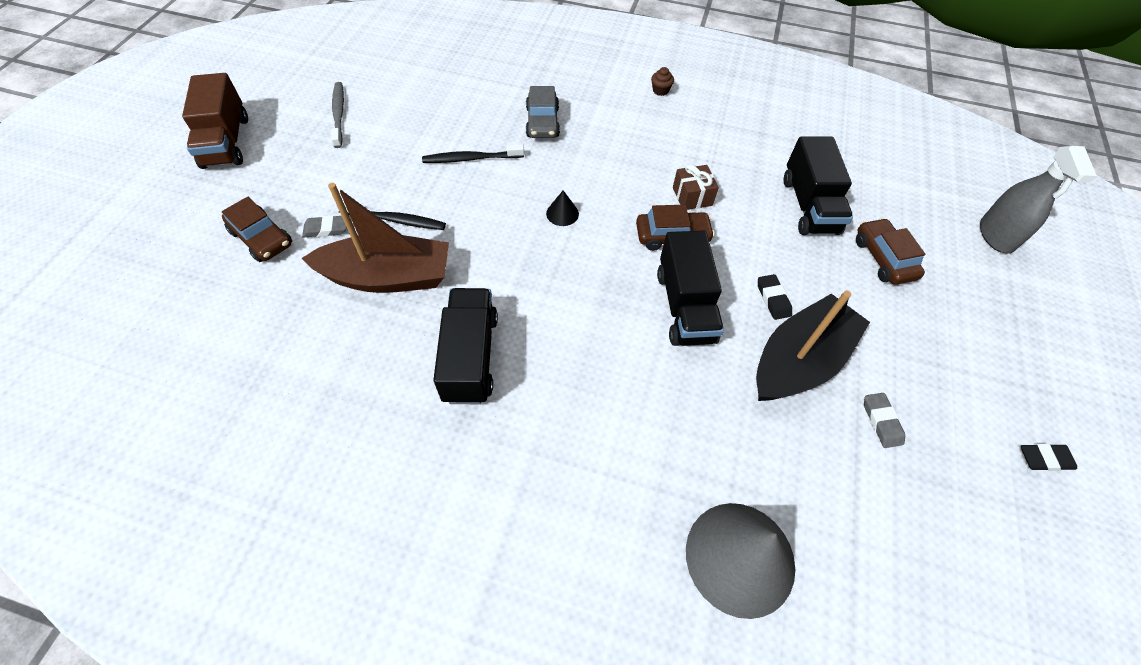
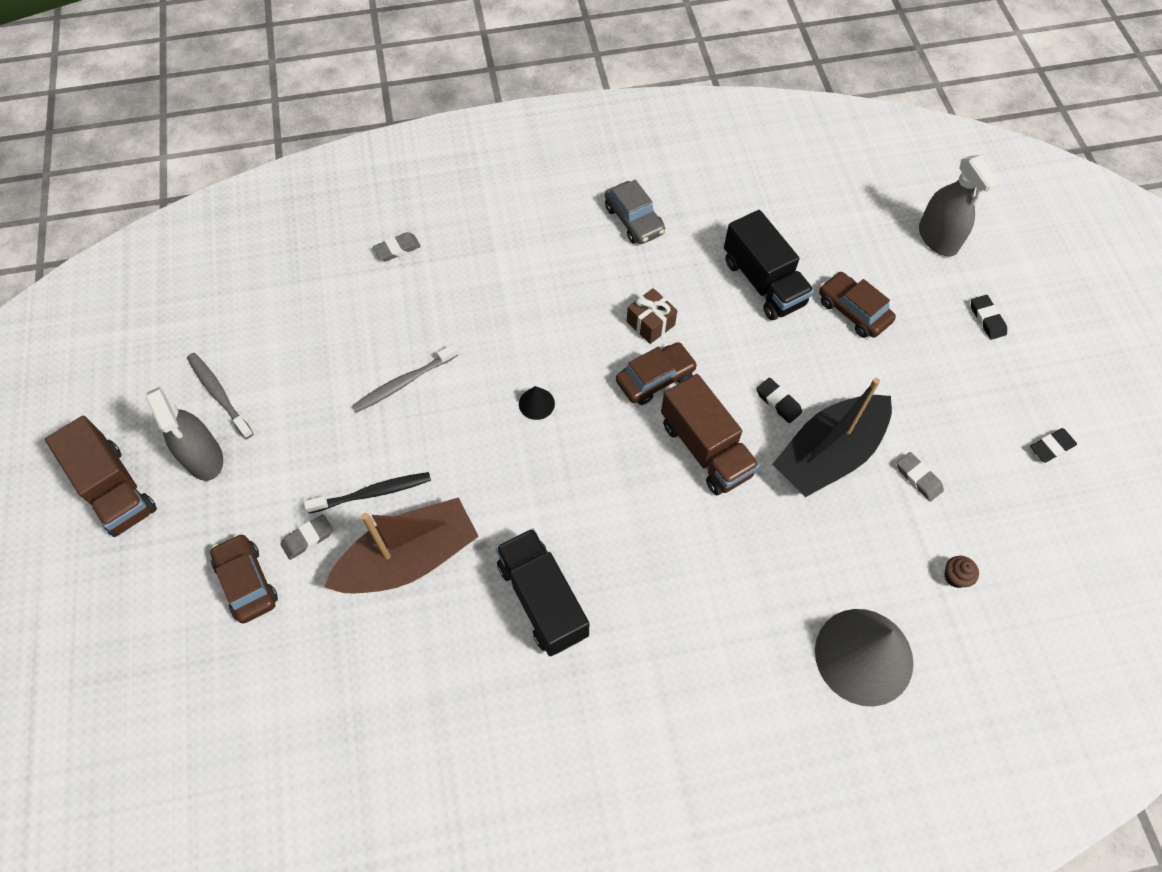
camera: 25 degrees left, 5 degrees up
(262, 238) = (247, 582): brown car -> brown car turned 135 degrees counterclockwise
(298, 147) = (203, 457): none -> grey spray bottle
(471, 159) = (404, 382): black toothbrush -> grey toothbrush
(526, 76) = (397, 249): none -> grey eraser
(542, 122) = (451, 302): grey car -> grey car (634, 220)
(660, 90) = (551, 204): brown cupcake -> brown cupcake (955, 577)
(685, 306) = (705, 449): black truck -> brown truck
(799, 361) = (828, 454): black boat -> black boat turned 150 degrees counterclockwise
(1019, 318) = (987, 319): none -> black eraser

